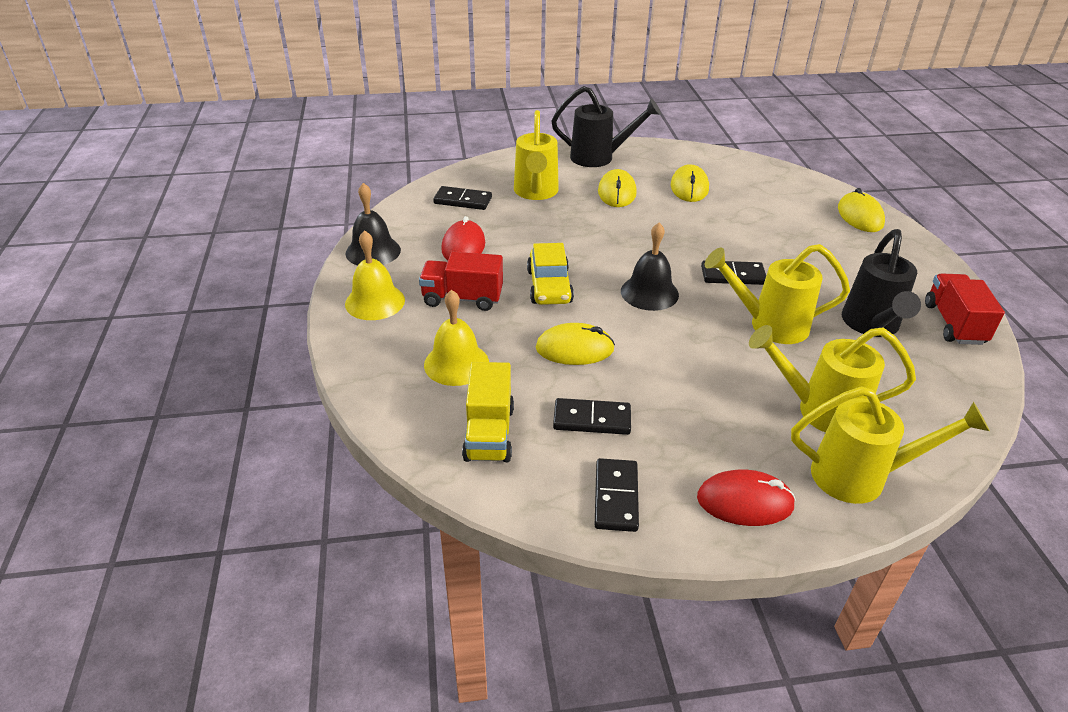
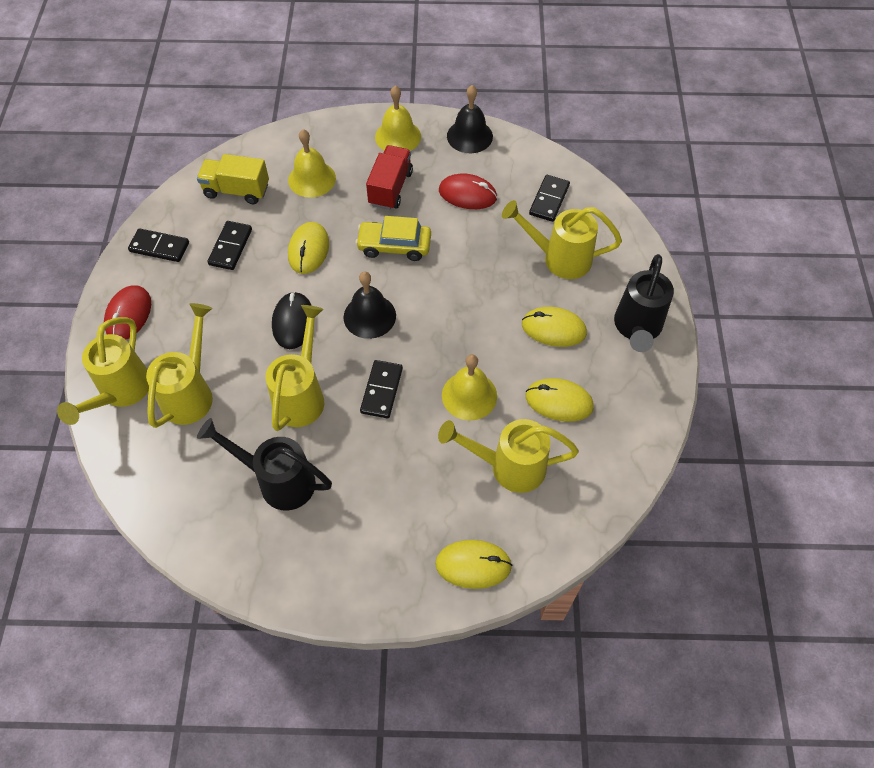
camera: 100 degrees right, 20 degrees up
(682, 345) = (293, 322): none -> black mouse
(709, 228) = (469, 395): none -> yellow bell
(764, 206) = (508, 466): none -> yellow watering can
(953, 324) = (261, 559): red truck -> none

